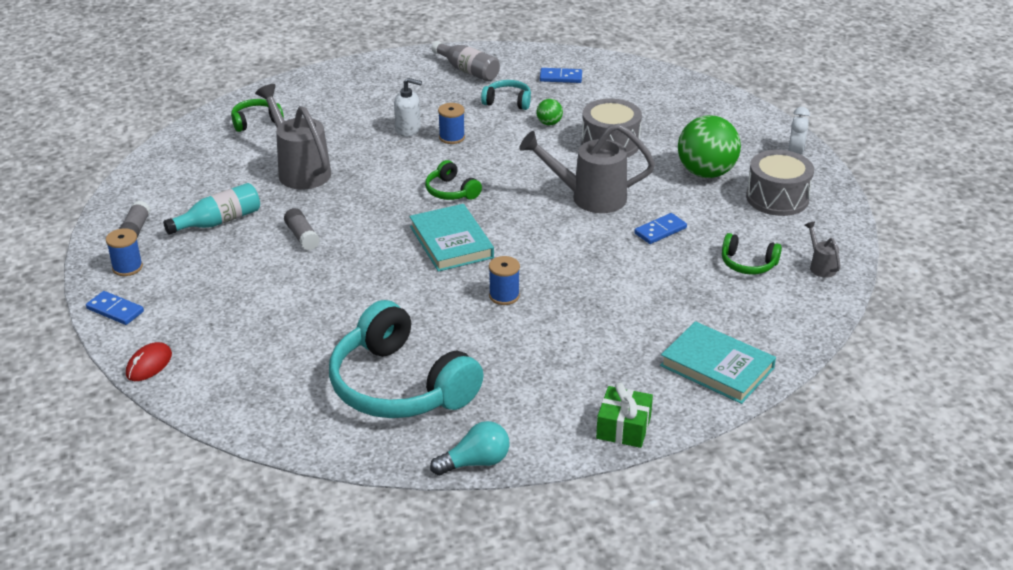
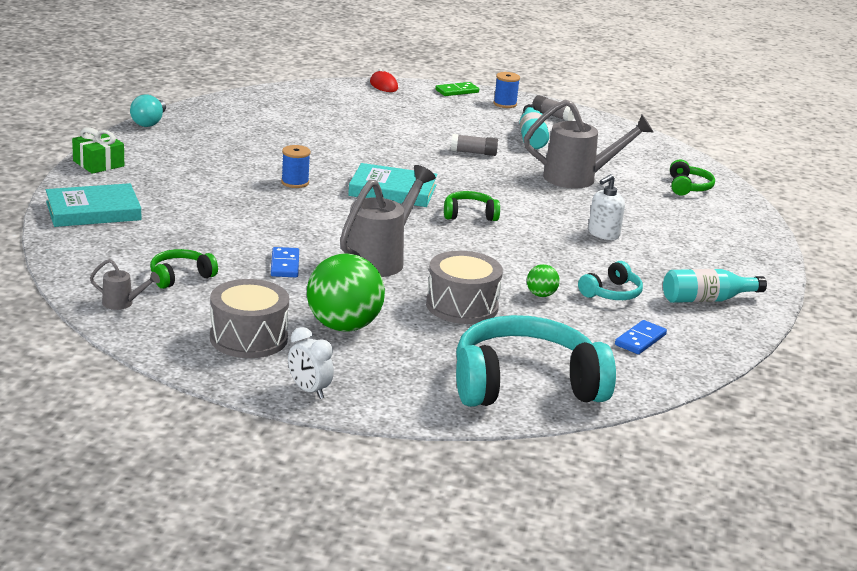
camera: 120 degrees right, 10 degrees down
(115, 310) = (457, 91): blue domino -> green domino
(399, 386) = (252, 127): turquoise headphones -> turquoise headphones (525, 384)
(452, 137) = (566, 245): blue spool -> none
(467, 71) = (706, 300): grey bottle -> turquoise bottle

